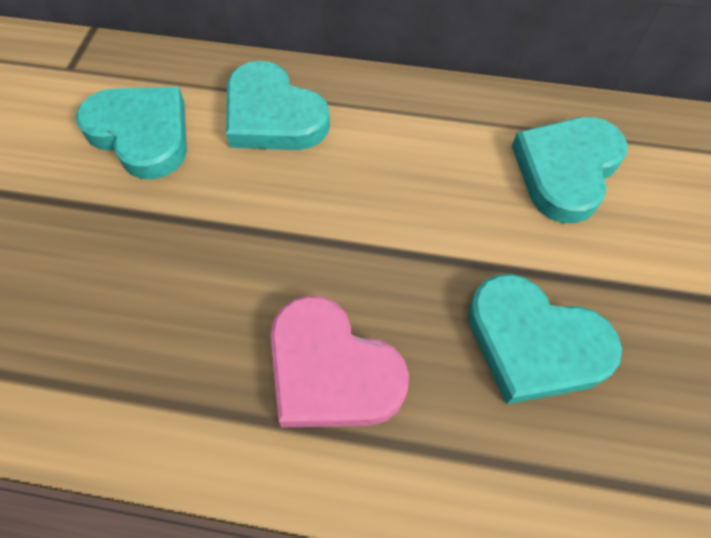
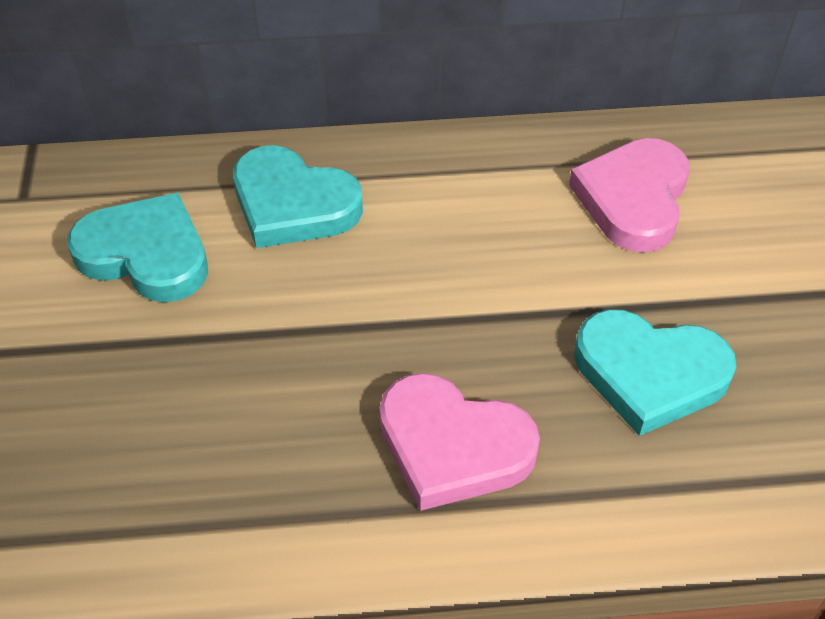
camera: 15 degrees left, 10 degrees down
(566, 170) = (633, 199): turquoise heart -> pink heart

